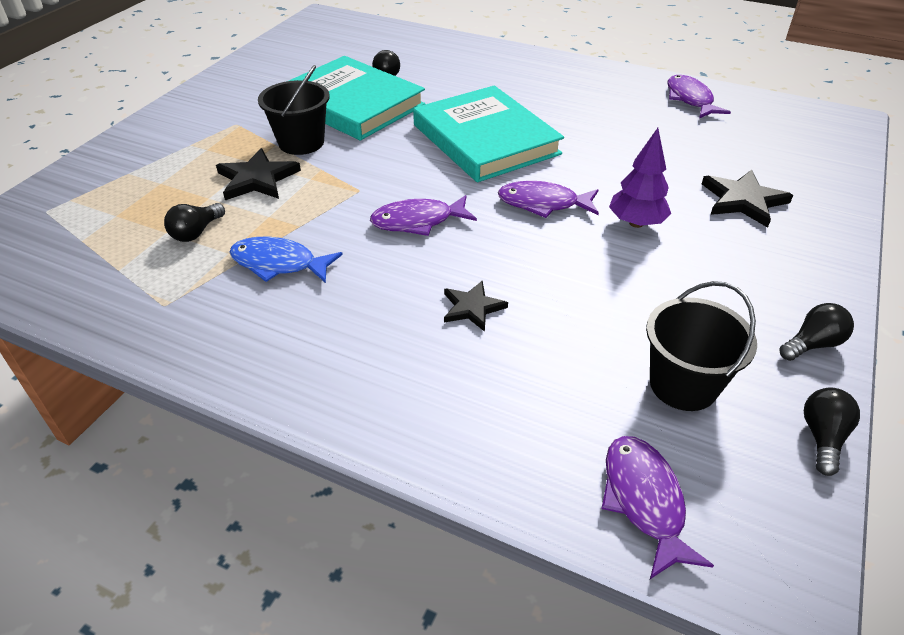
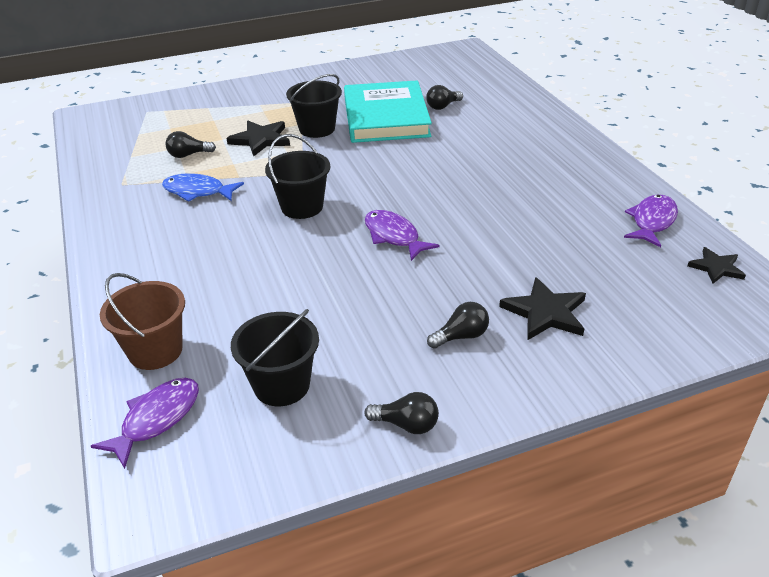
camera: 45 degrees right, 5 degrees down
(279, 263) = (198, 191): blue fish -> blue fish turned 45 degrees counterclockwise
(418, 221) = (302, 207): purple fish -> black bucket
(472, 307) = (247, 270): black star -> black star (716, 268)
(485, 139) = (430, 177): turquoise book -> none
(525, 442) = (155, 351): none -> brown bucket
(636, 223) = (433, 282): purple tree -> none
(822, 437) = (305, 472): black light bulb -> black light bulb (461, 336)

